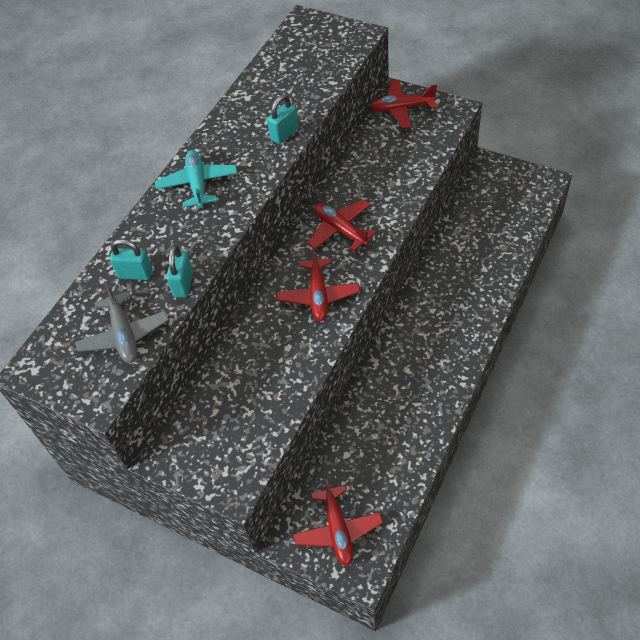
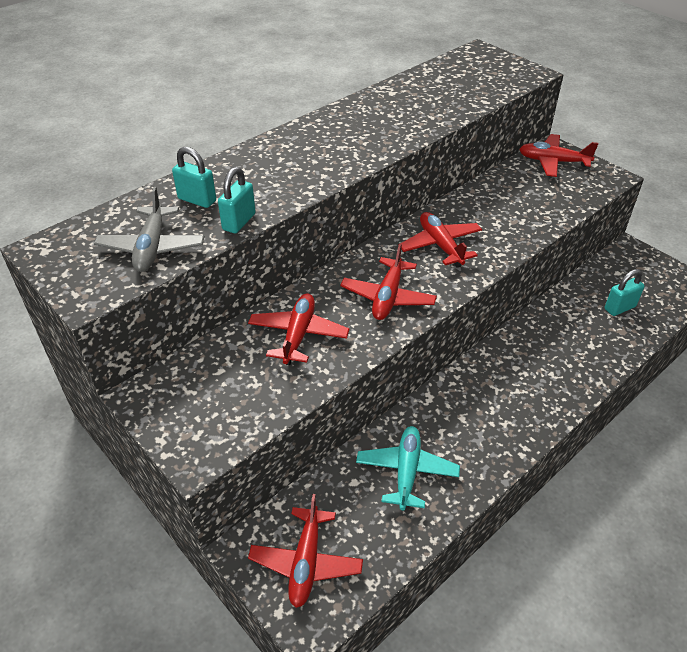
camera: 15 degrees right, 10 degrees down
(198, 184) = (304, 145): turquoise plane -> turquoise plane (407, 471)
(262, 356) = (298, 335): none -> red plane
(284, 134) = (414, 129): turquoise padlock -> turquoise padlock (619, 308)

